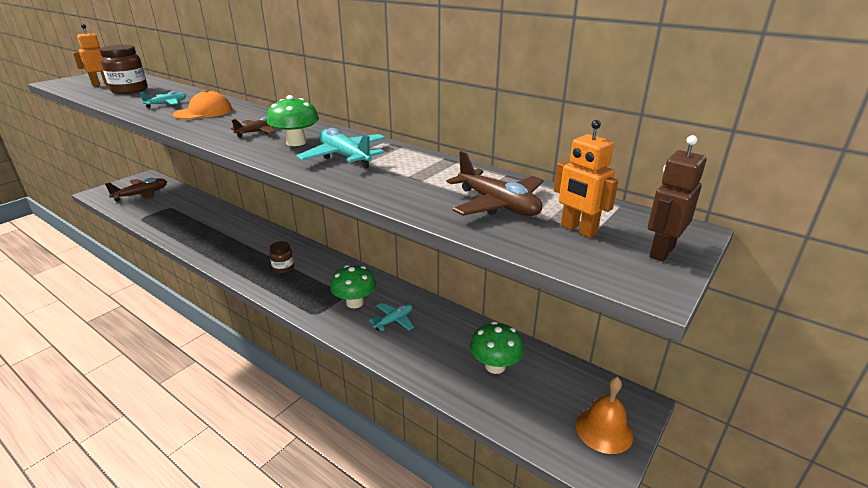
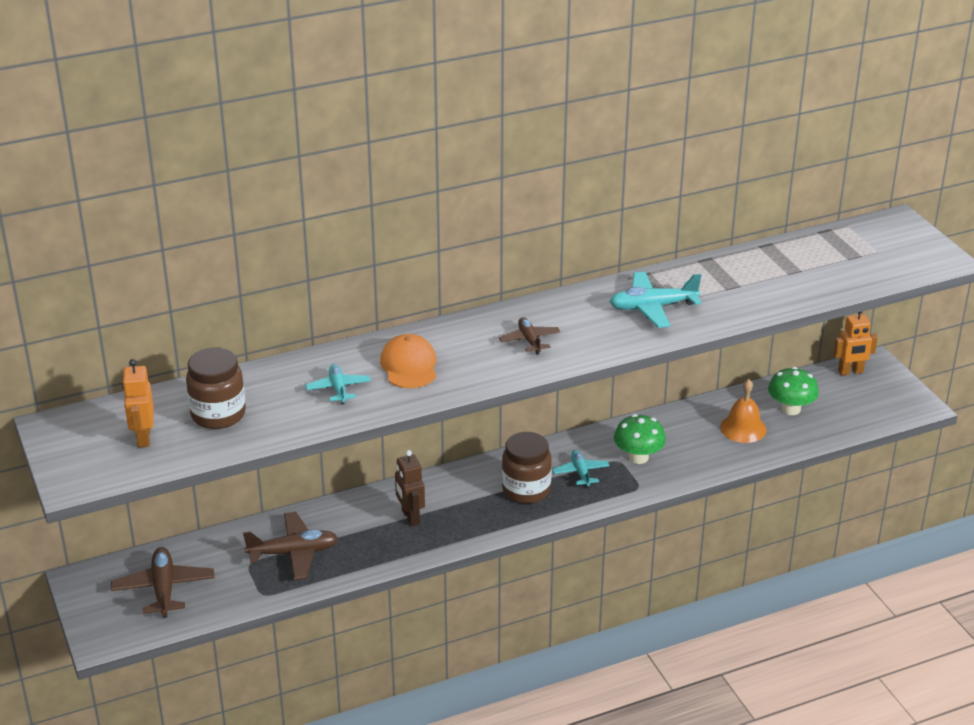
camera: 60 degrees left, 5 degrees up
(283, 268) = (526, 490): brown jar -> brown jar, size x1.73
(296, 142) = (587, 325): green mushroom -> none
(394, 320) = (687, 442): turquoise plane -> turquoise plane (580, 473)
(498, 205) = (811, 269): brown plane -> brown plane (294, 553)
(578, 230) = (870, 254): orange robot -> orange robot (850, 372)
(604, 430) = (889, 388): orange bell -> orange bell (743, 428)
(661, 251) = (916, 240): brown robot -> brown robot (410, 517)

